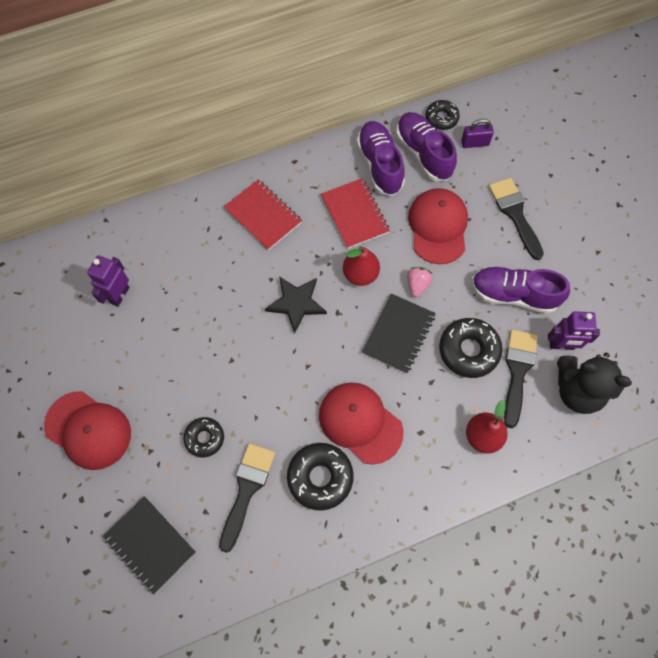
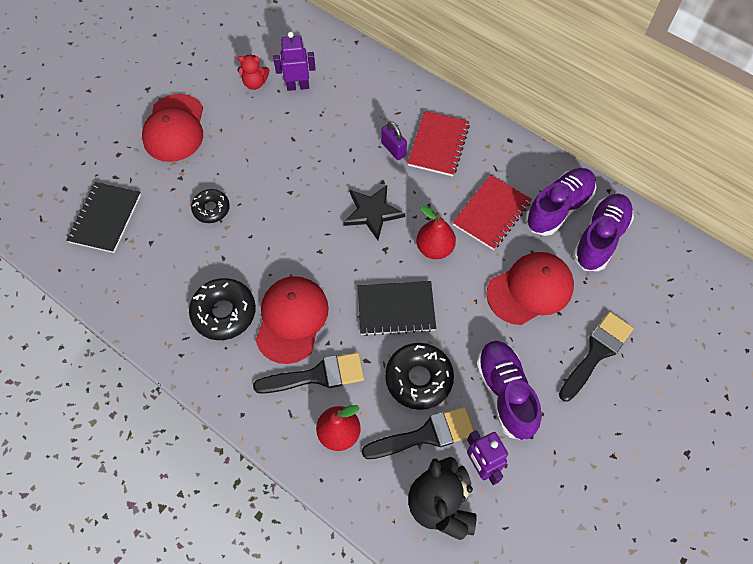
camera: 60 degrees right, 5 degrees down
(88, 331) = (255, 83): none -> red teddy bear
(246, 489) = (184, 262): black brush -> black brush (317, 375)
(417, 285) = (456, 301): pink strawberry -> none
(441, 118) = (652, 235): black donut -> none
(474, 143) = (648, 278): purple padlock -> purple padlock (393, 149)

